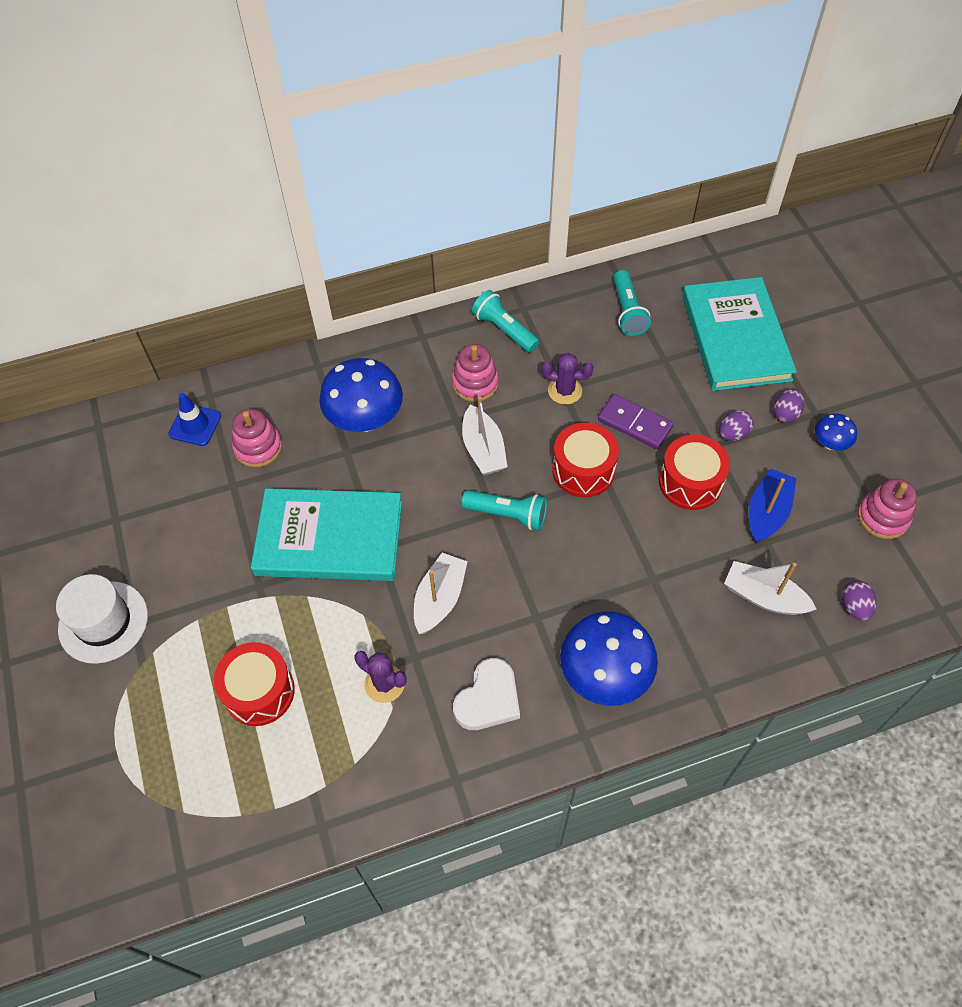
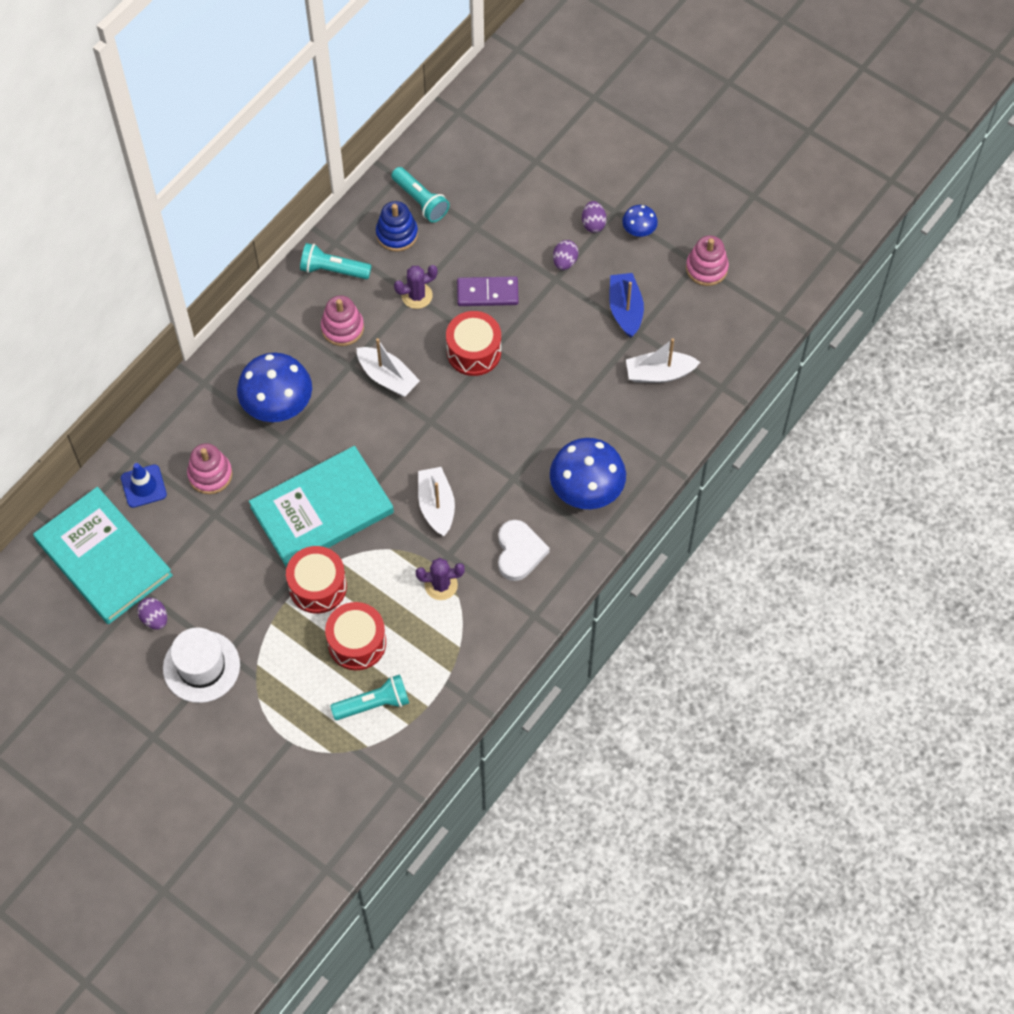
camera: 35 degrees left, 5 degrees up
(508, 515) = (442, 417): turquoise flashlight -> turquoise flashlight (374, 704)
(585, 328) = (397, 234): none -> blue stacking toy
(690, 482) = (557, 317): red drum -> red drum (318, 586)
(735, 337) = (518, 178): turquoise book -> turquoise book (104, 558)
(854, 607) = (723, 346): purple egg -> purple egg (154, 619)

